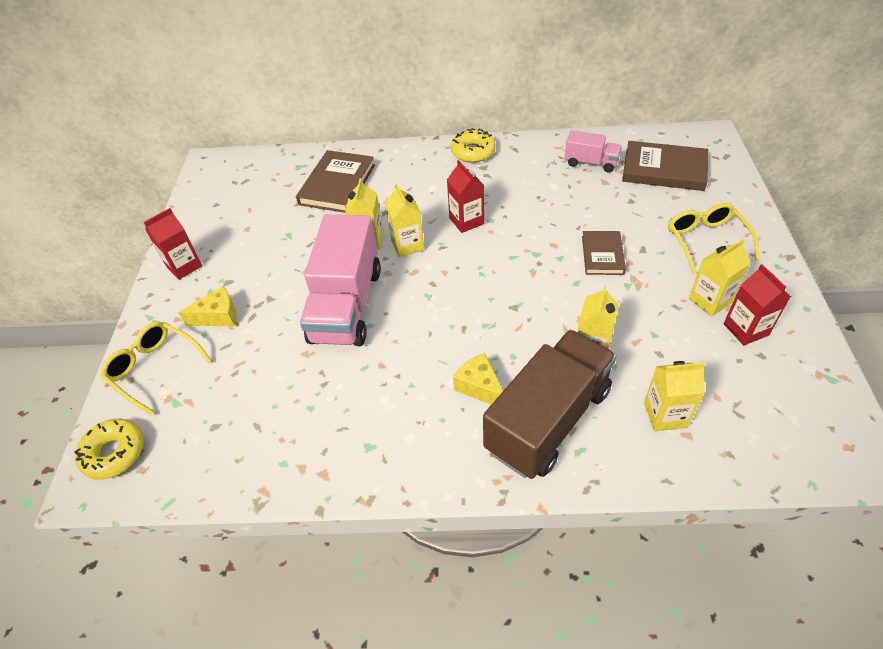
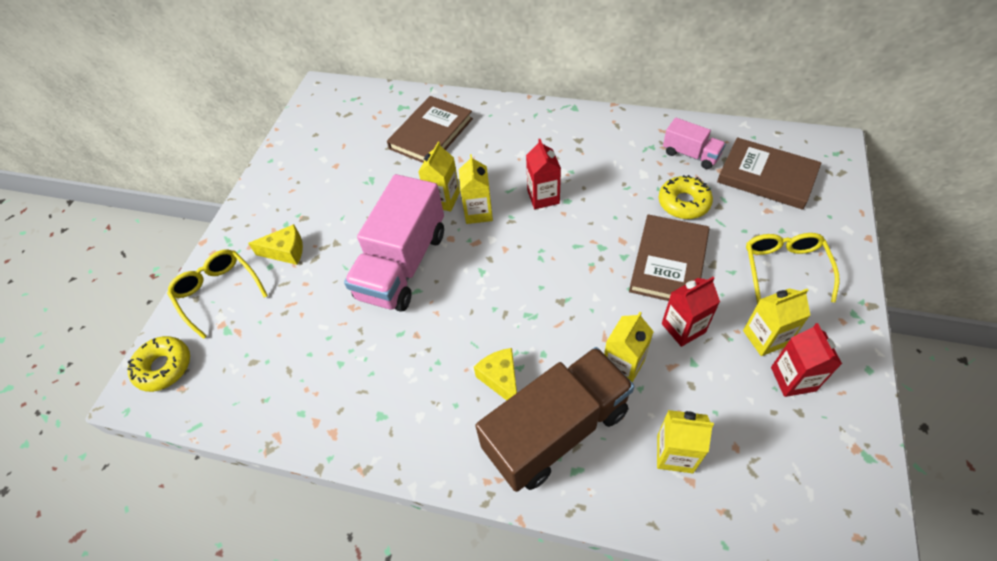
camera: 15 degrees right, 5 degrees up
(184, 266) = (270, 194): red carton -> red carton (683, 328)
(473, 152) = (573, 120): yellow donut -> yellow donut (683, 203)
(602, 255) = (668, 262): brown book -> brown book, size x1.61

